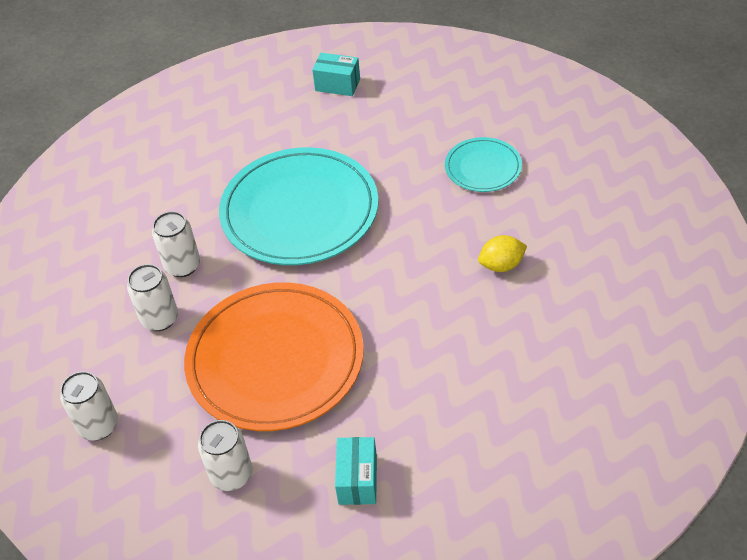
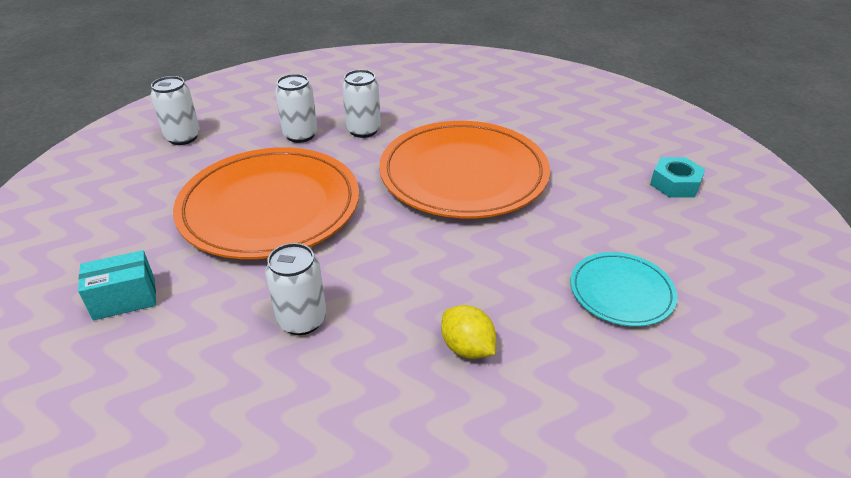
camera: 65 degrees right, 10 degrees down
(231, 475) = (133, 216): white can -> white can (302, 320)
(299, 211) = (463, 174): turquoise plate -> orange plate
(337, 85) = (654, 154): turquoise box -> none
(382, 91) = (675, 184): none -> turquoise nut

